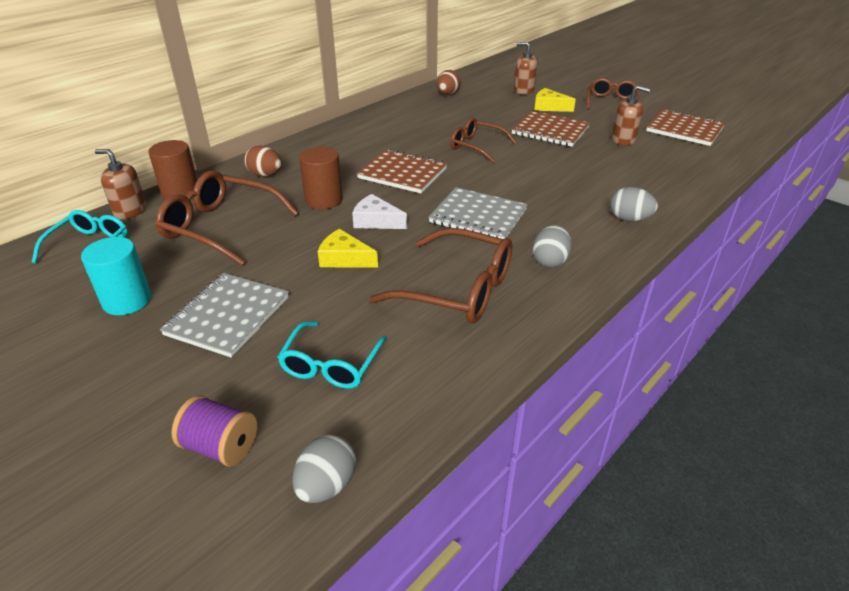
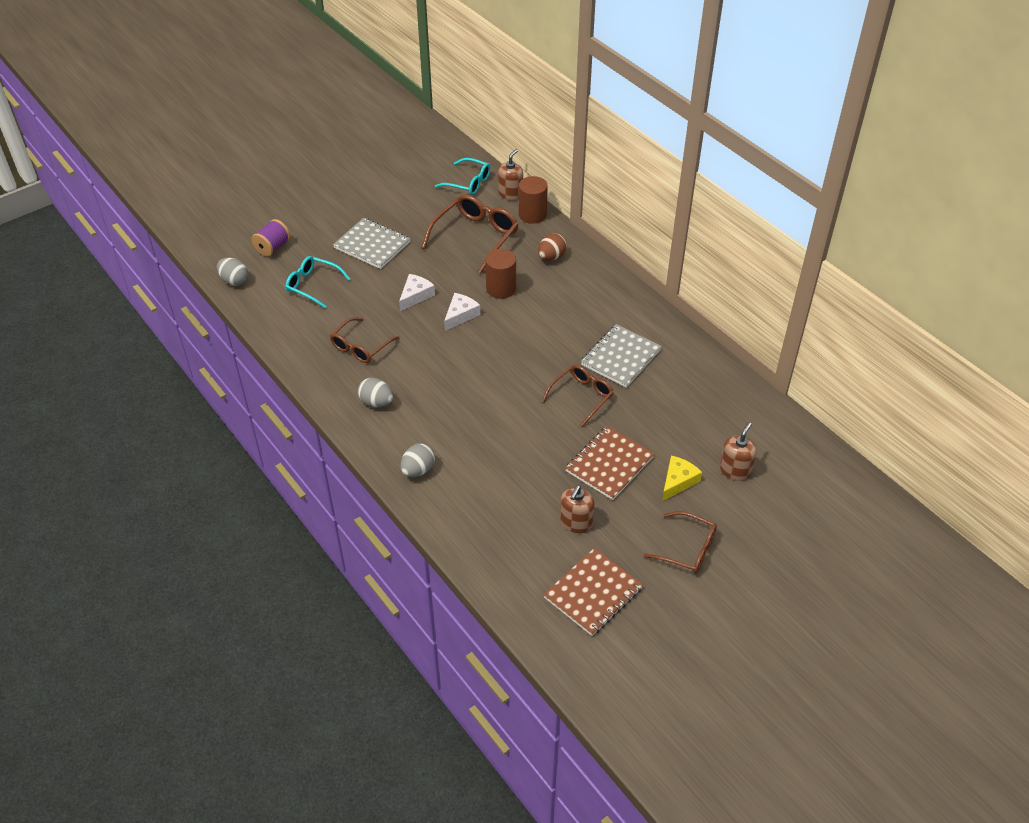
camera: 100 degrees right, 10 degrees up
(127, 301) = (402, 205): turquoise cylinder -> none
(344, 259) = (415, 296): yellow cheese -> white cheese
(402, 173) = (536, 338): brown notebook -> none
(447, 94) = (725, 396): brown egg -> none
(457, 289) = (361, 347): brown glasses -> brown glasses, size x0.64
(478, 216) = (450, 374): grey notebook -> grey notebook (620, 357)

